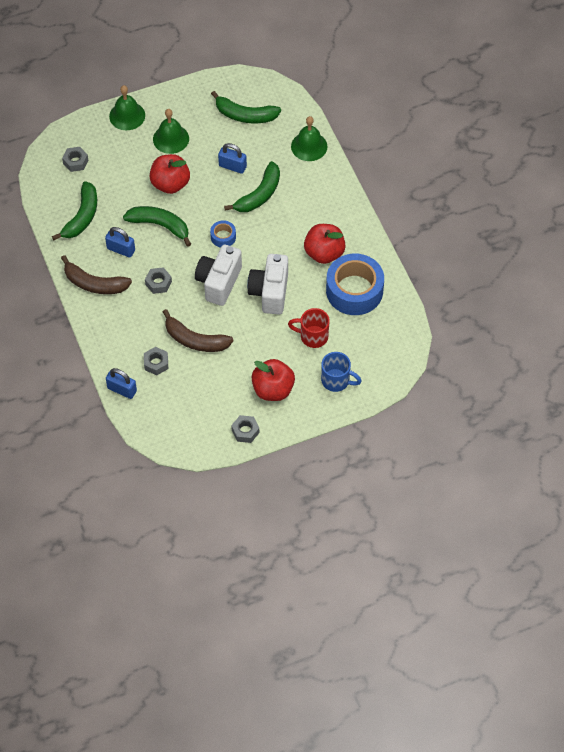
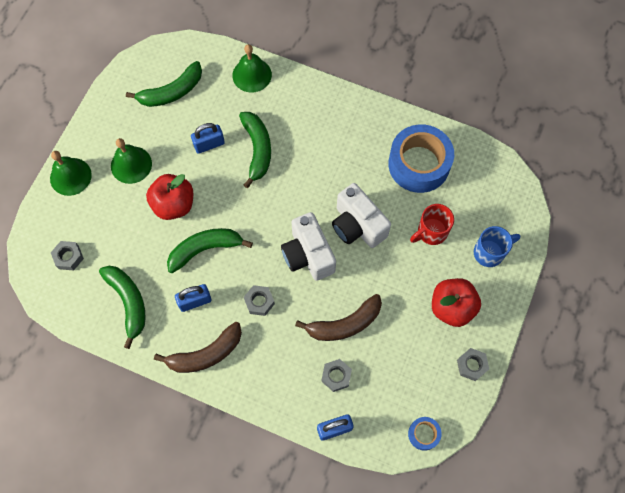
camera: 45 degrees left, 10 degrees up
(223, 237) = (268, 212): blue tape -> blue tape (423, 434)
(324, 253) = (362, 154): red apple -> none

